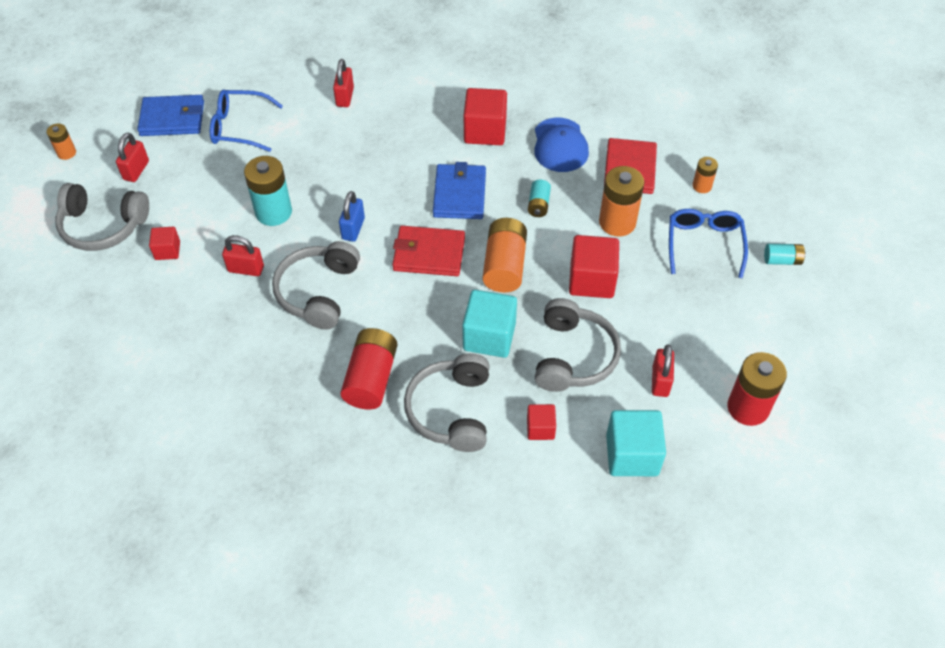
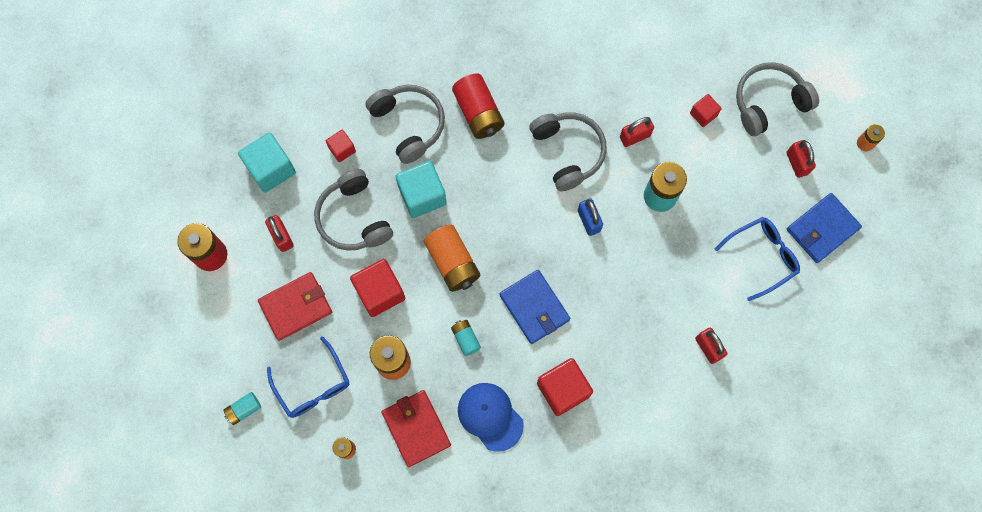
camera: 145 degrees right, 20 degrees up
(429, 254) = (516, 236): red wallet -> red wallet (296, 307)

